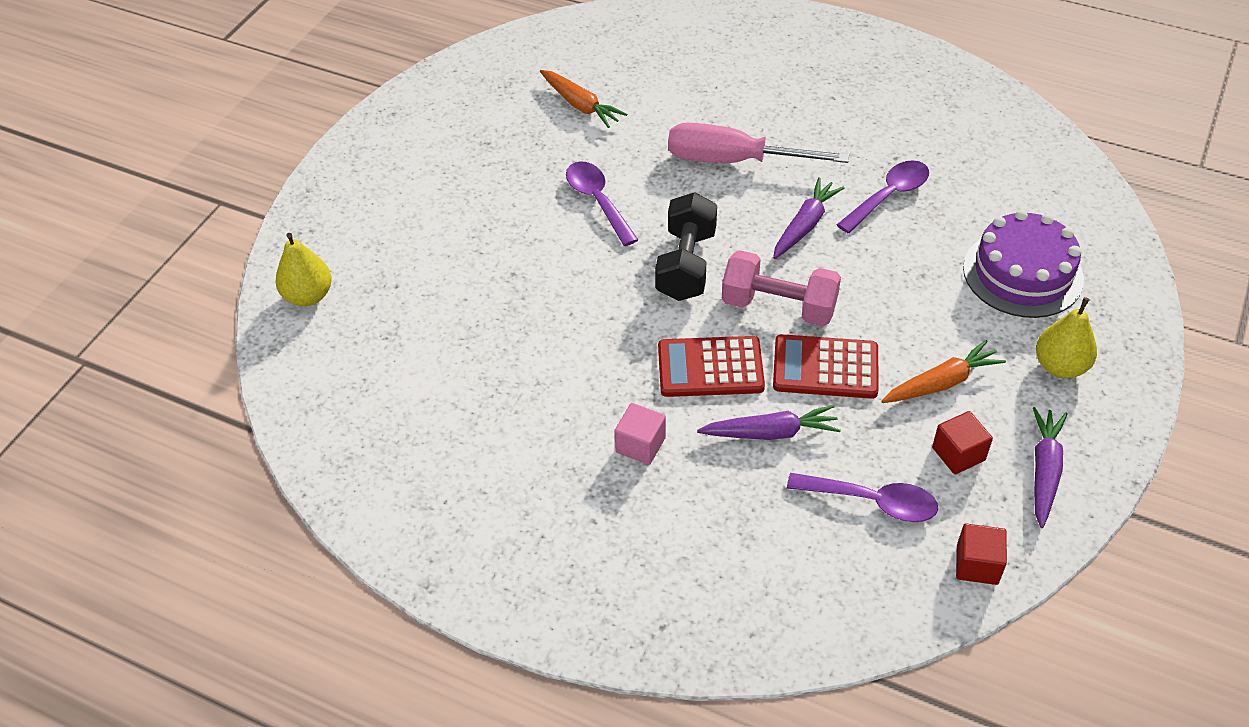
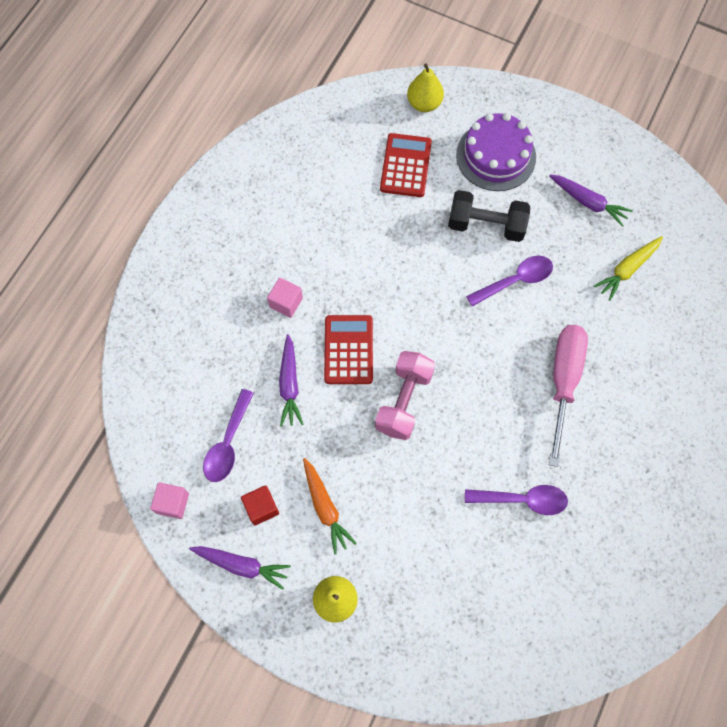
camera: 90 degrees right, 20 degrees up
(580, 105) = (627, 269): orange carrot -> yellow carrot
(686, 265) = (448, 339): black dumbbell -> black dumbbell (486, 225)
(805, 225) = (489, 429): purple carrot -> purple carrot (588, 202)
(825, 367) = (344, 427): red calculator -> red calculator (406, 166)
(888, 196) = (522, 500): purple spoon -> purple spoon turned 45 degrees counterclockwise
(977, 565) = (172, 503): red cube -> pink cube
(1022, 273) = (433, 593): purple cake -> purple cake (496, 156)

